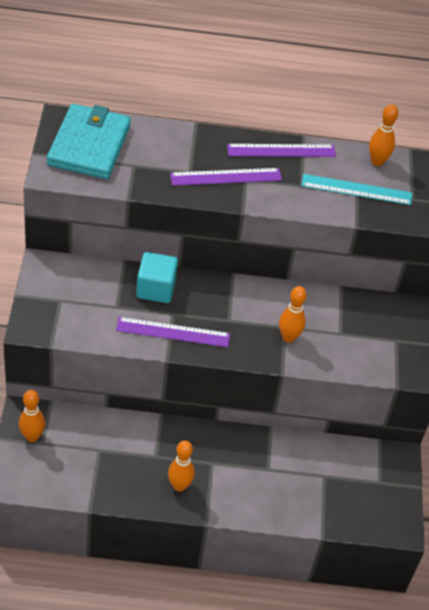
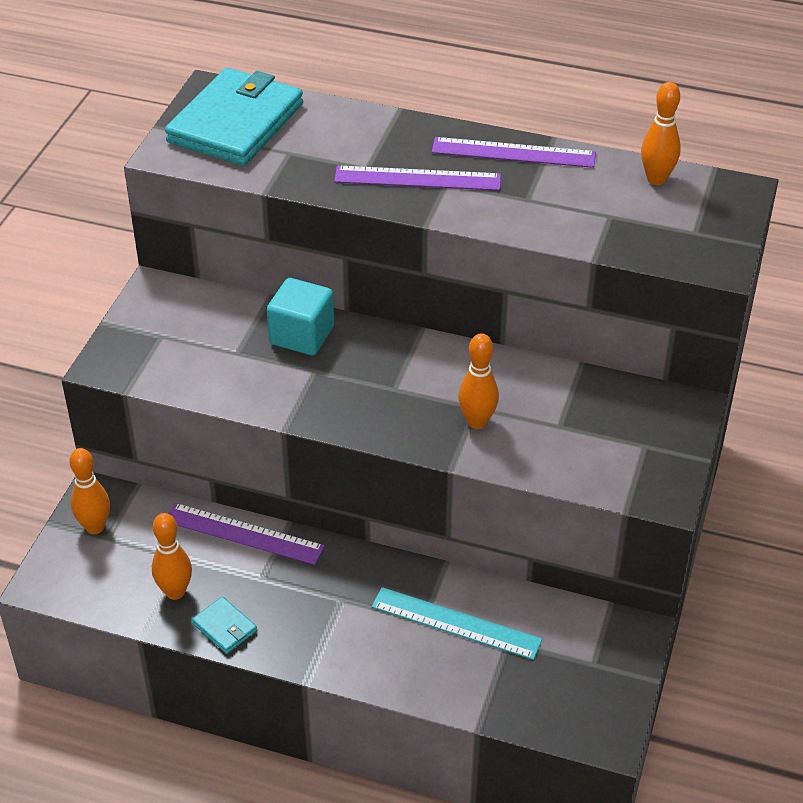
camera: 20 degrees right, 5 degrees down
(142, 494) = (225, 627): none -> turquoise wallet
(173, 332) = (306, 394): purple ruler -> purple ruler (243, 534)
(179, 486) = (282, 623): orange bowling pin -> orange bowling pin (175, 592)
(356, 190) = (611, 212): turquoise ruler -> turquoise ruler (456, 623)

